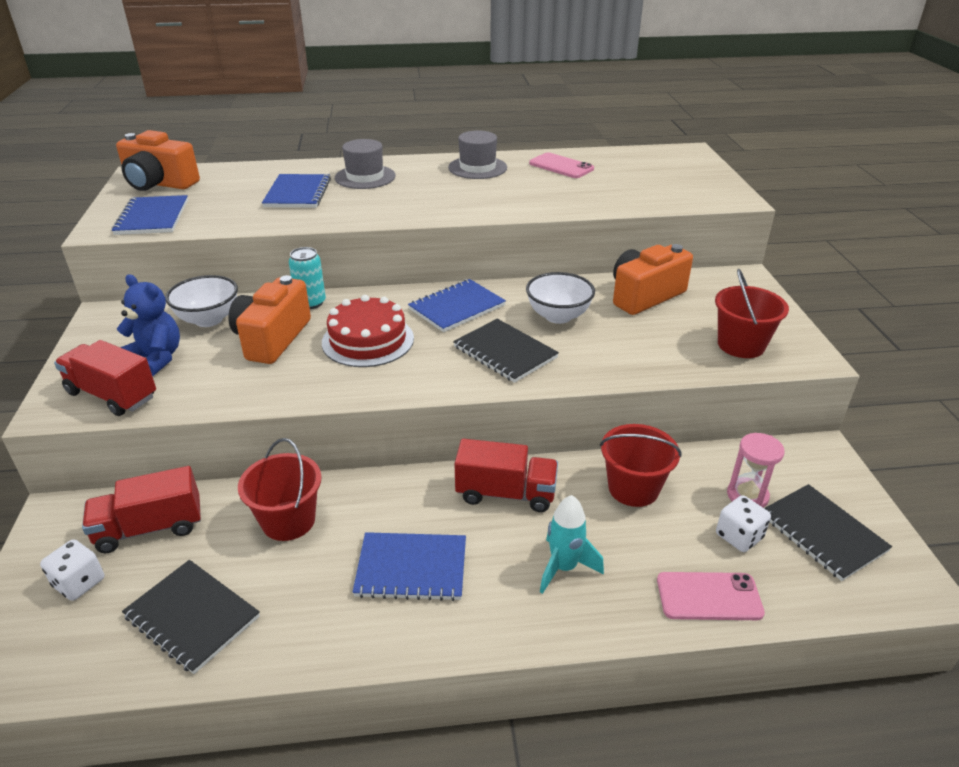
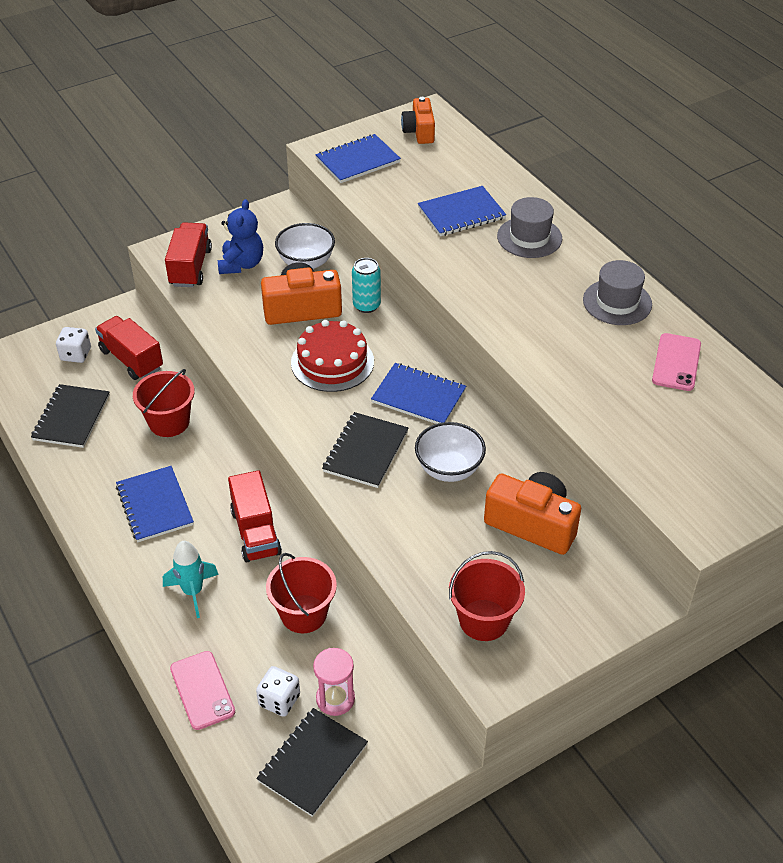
camera: 65 degrees right, 10 degrees up
(159, 183) = (419, 131): orange camera -> orange camera, size x0.66

